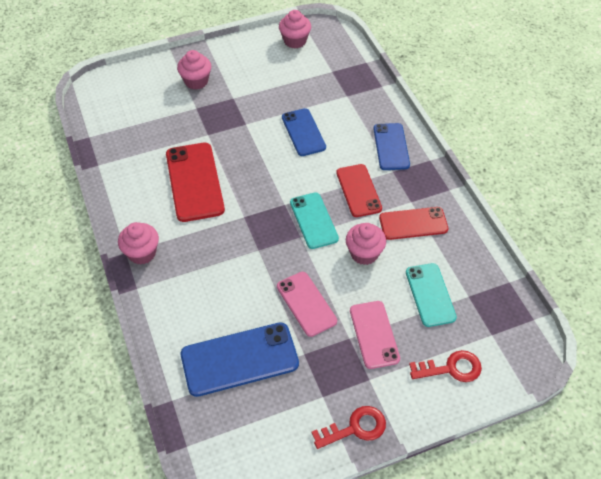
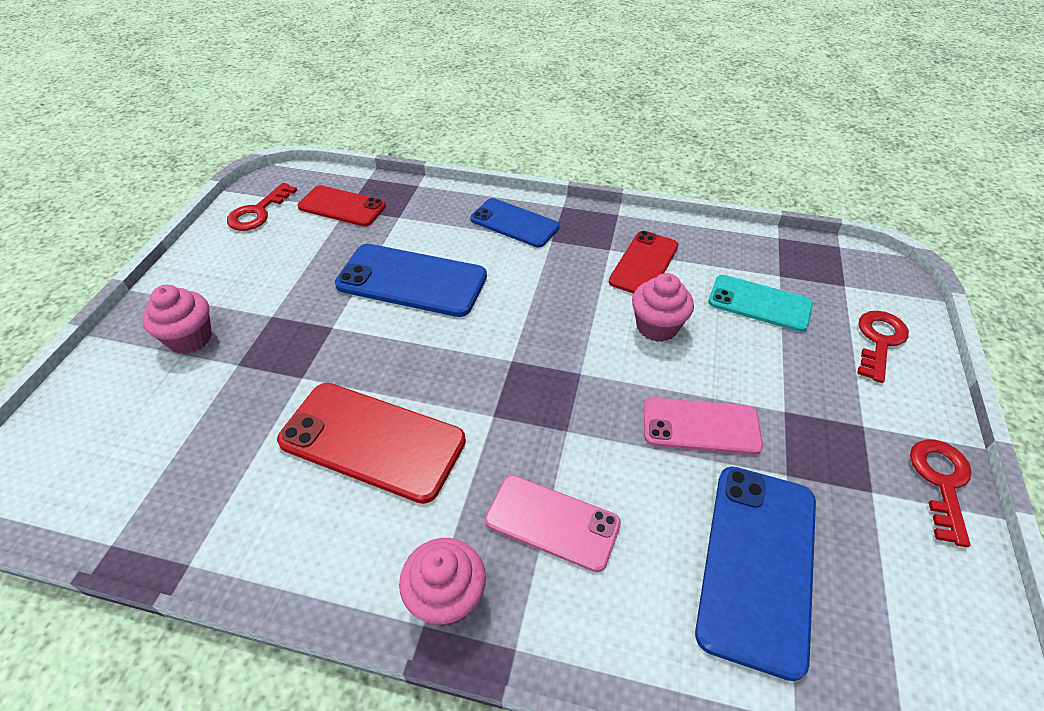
camera: 55 degrees left, 5 degrees down
(295, 41) = (258, 212): pink cupcake -> red key
(303, 132) = (412, 280): blue phone -> blue phone, size x1.52
(313, 220) = (565, 345): turquoise phone -> none
(358, 190) = (554, 281): red phone -> red phone (342, 206)
(374, 334) = (792, 383): pink phone -> pink phone (552, 522)

